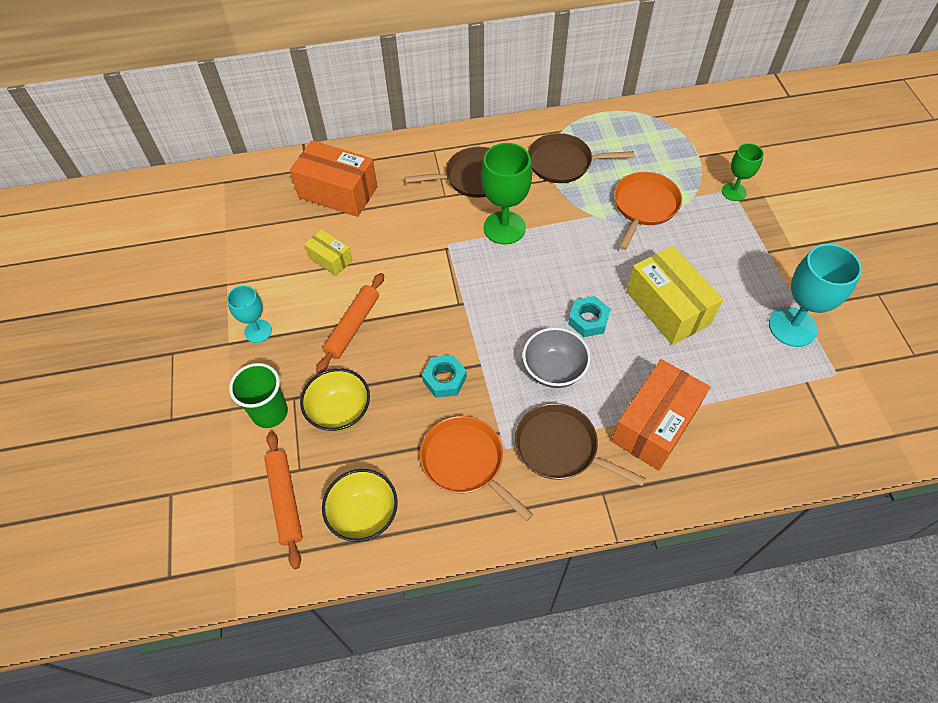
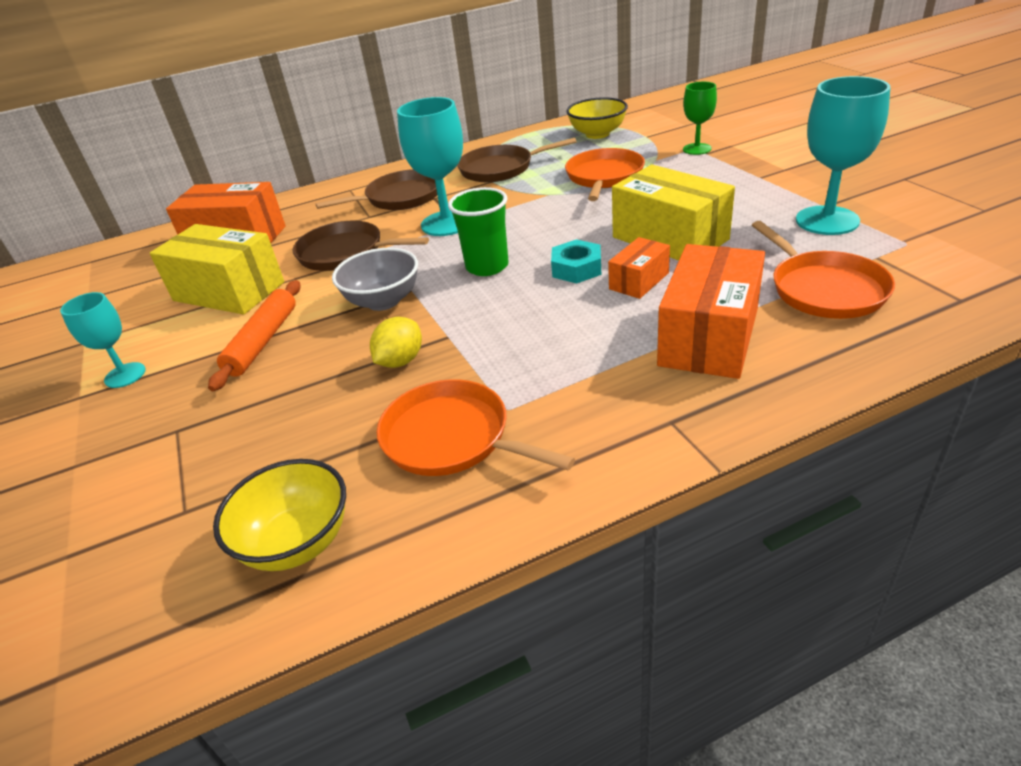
camera: 10 degrees left, 20 degrees down
(270, 412) = (138, 455): green cup -> green cup (487, 266)
(285, 500) = (158, 558): orange rolling pin -> none
(330, 259) = (229, 291): yellow box -> yellow box, size x1.90
(340, 412) = (249, 429): yellow bowl -> yellow bowl (597, 134)
(444, 379) = (400, 361): turquoise nut -> yellow lemon
(504, 228) = (447, 223): green goblet -> turquoise goblet
(554, 370) = (549, 319): grey bowl -> grey bowl (383, 301)
(560, 447) = (587, 389): brown pan -> brown pan (345, 253)
(628, 350) = (639, 281): none -> orange box
(753, 403) = (824, 289): none -> orange pan

